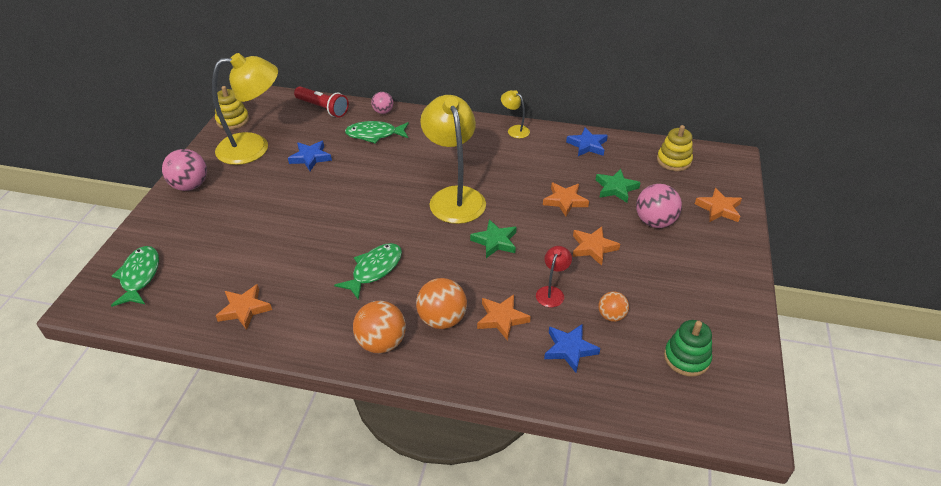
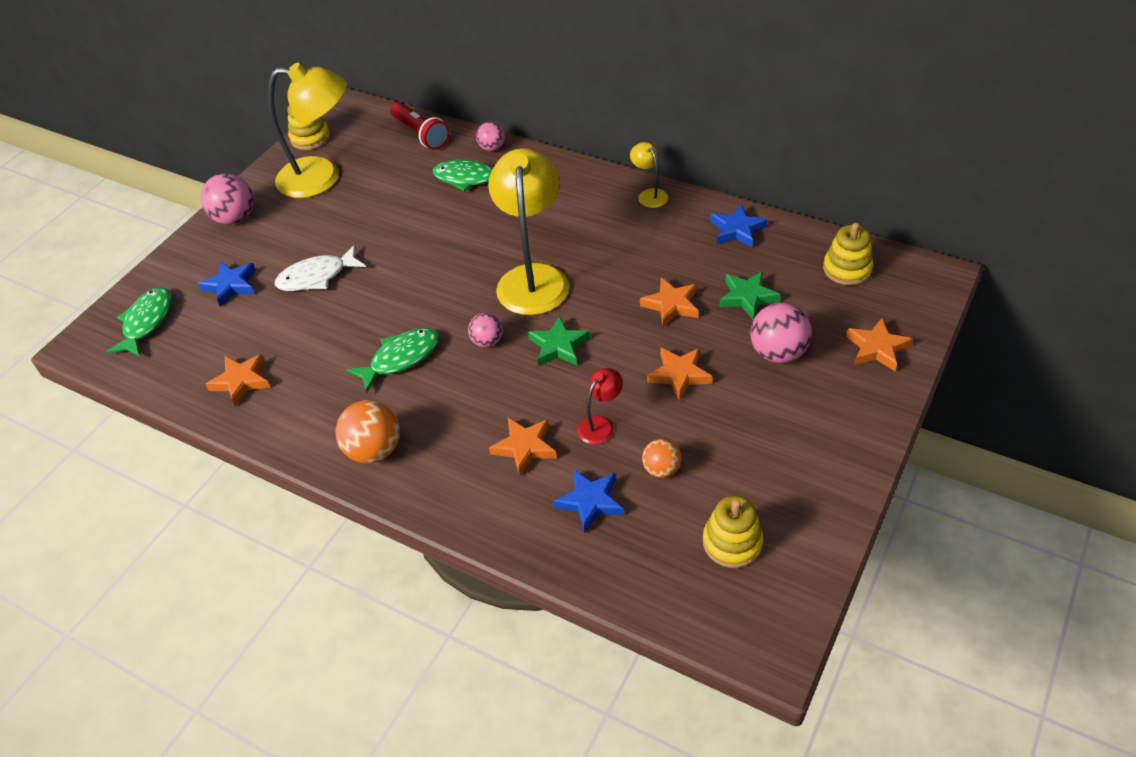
camera: 20 degrees right, 5 degrees up
(279, 220) = (316, 277): none -> white fish
(310, 158) = (381, 200): blue star -> blue star (231, 285)
(438, 247) = (487, 341): none -> pink ball
(442, 319) = (454, 435): orange ball -> none
(686, 358) = (732, 542): green stacking toy -> yellow stacking toy

